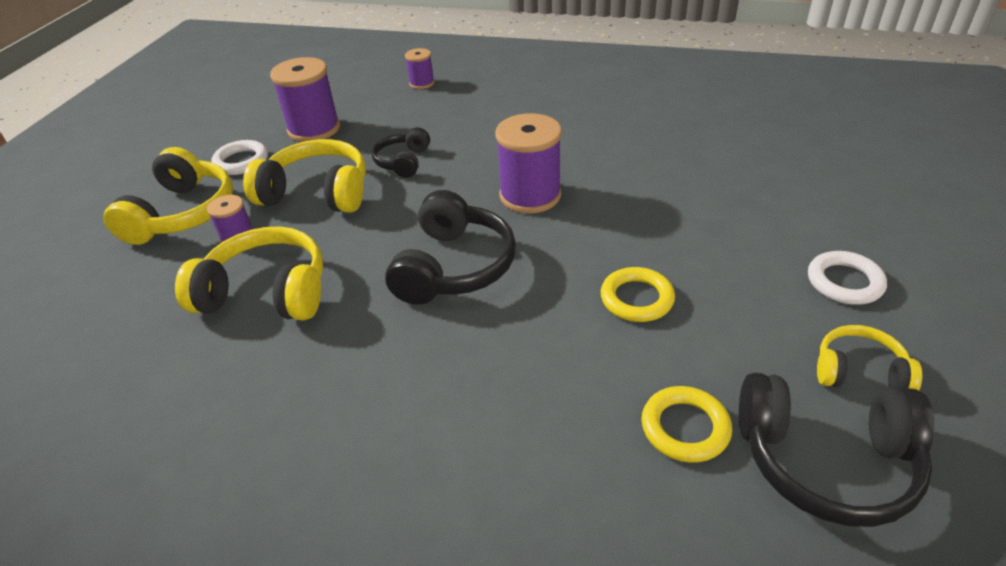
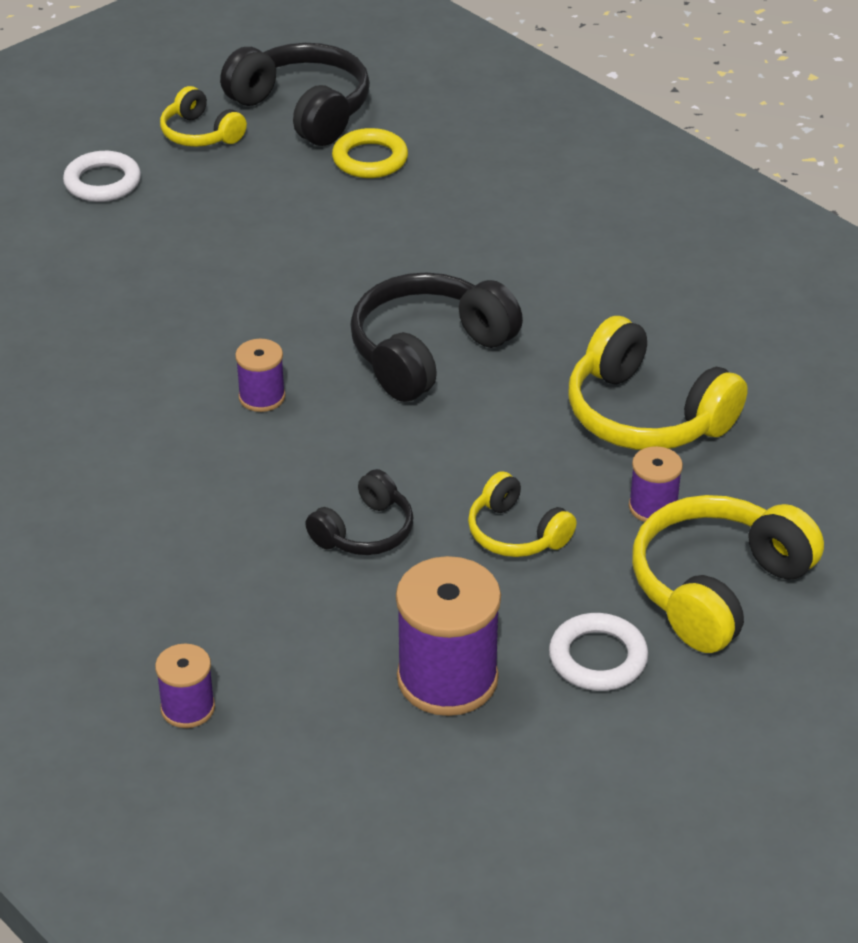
camera: 150 degrees left, 0 degrees up
(317, 193) = (516, 533): yellow headphones -> yellow headphones, size x0.57
(530, 195) = (262, 397): purple spool -> purple spool, size x0.53
(636, 299) = (291, 247): yellow ring -> none

